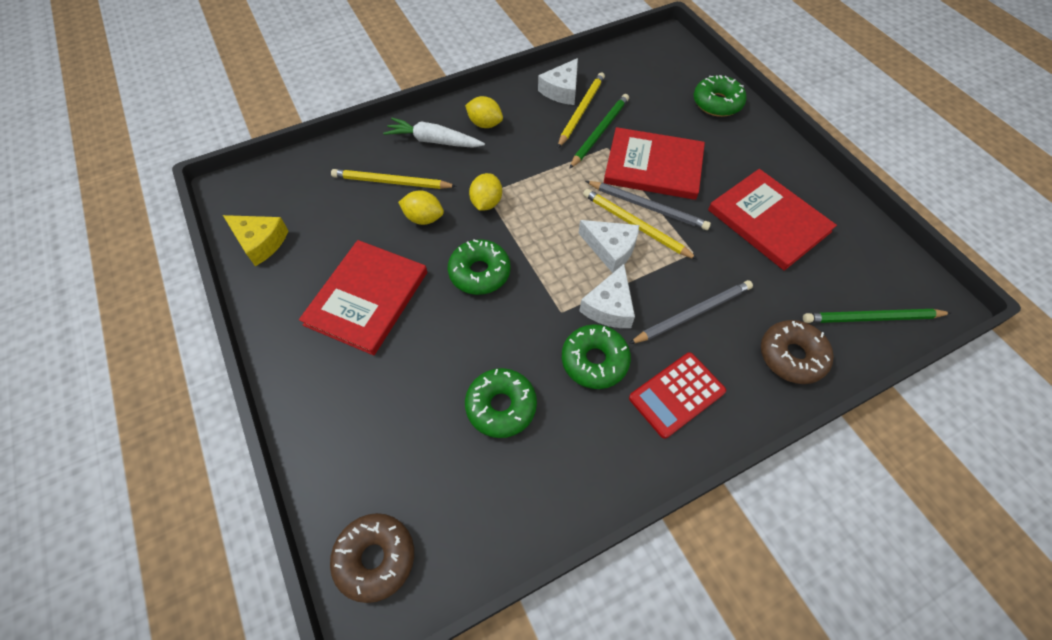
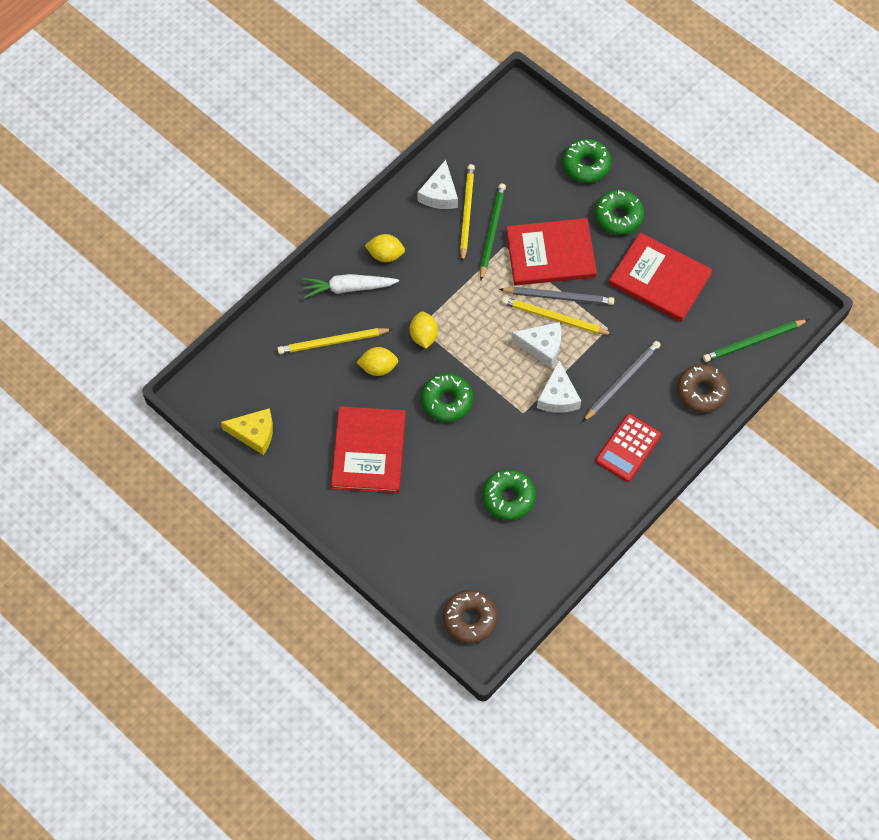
camera: 20 degrees left, 5 degrees up
(594, 361) = (562, 443): green donut -> green donut (618, 216)

